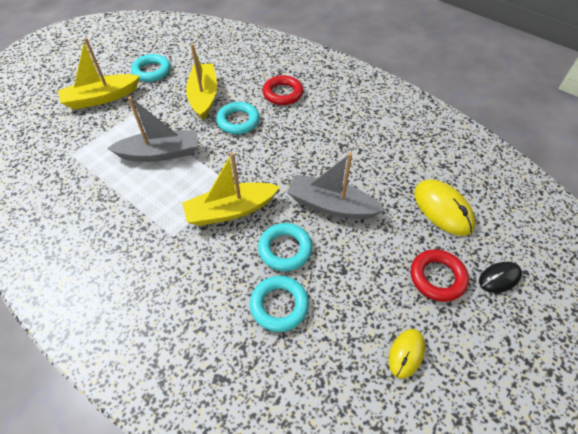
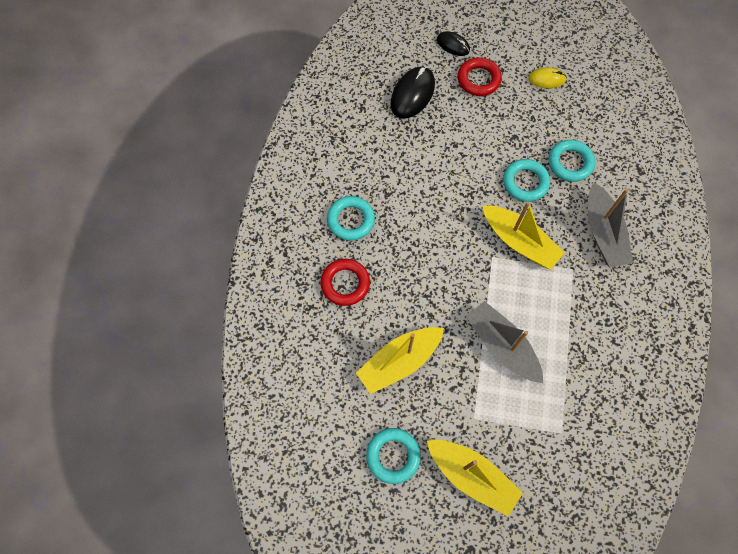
camera: 120 degrees left, 15 degrees up
(238, 121) = (414, 302): turquoise ring -> turquoise ring (351, 220)
(331, 205) = (462, 171): grey boat -> grey boat (603, 233)
(443, 209) = (412, 94): yellow mouse -> black mouse

